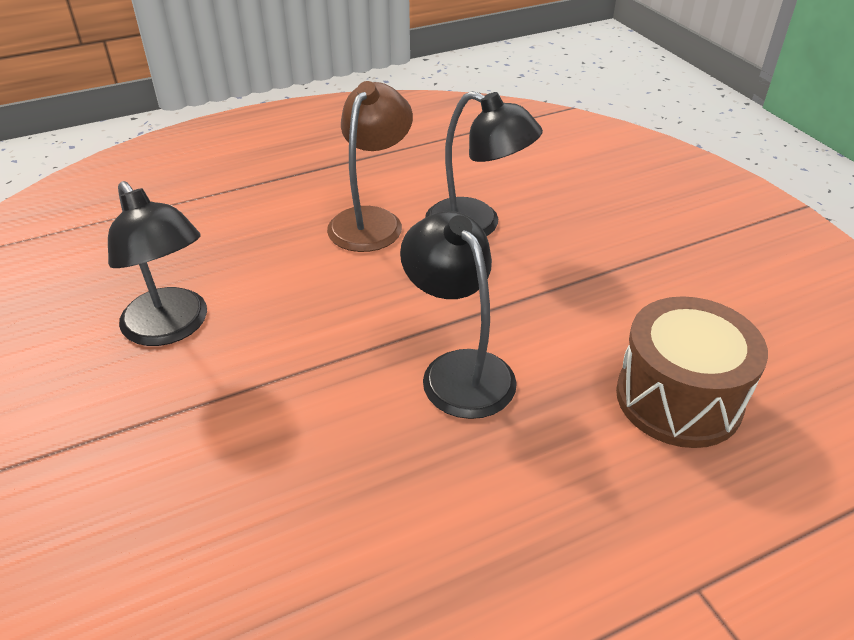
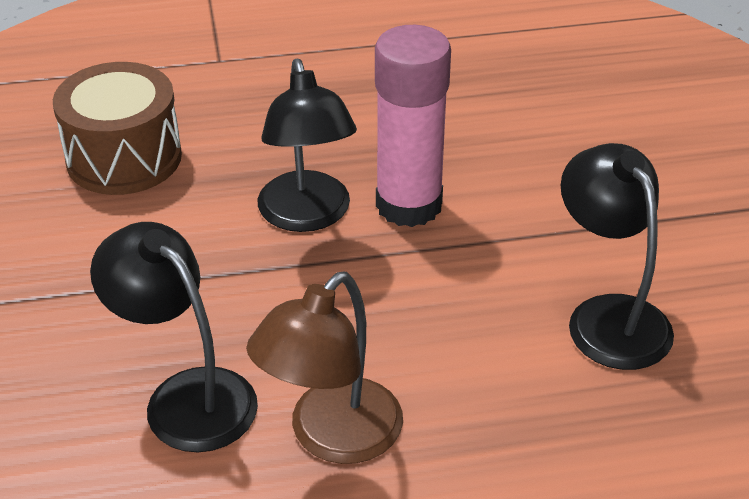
camera: 165 degrees left, 0 degrees up
(364, 401) = (409, 205): none -> pink glue stick

